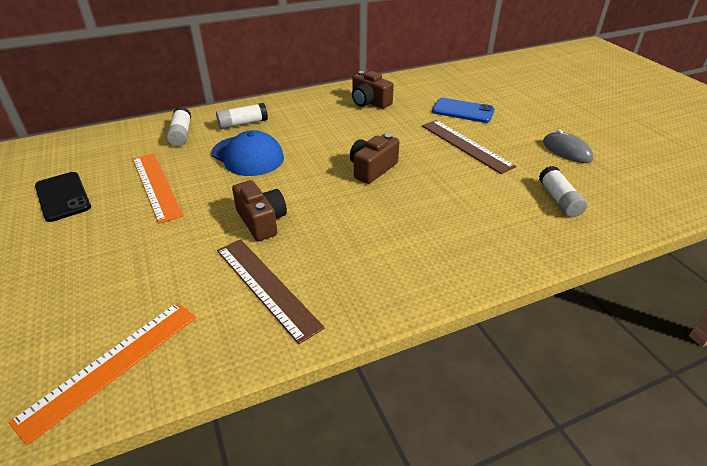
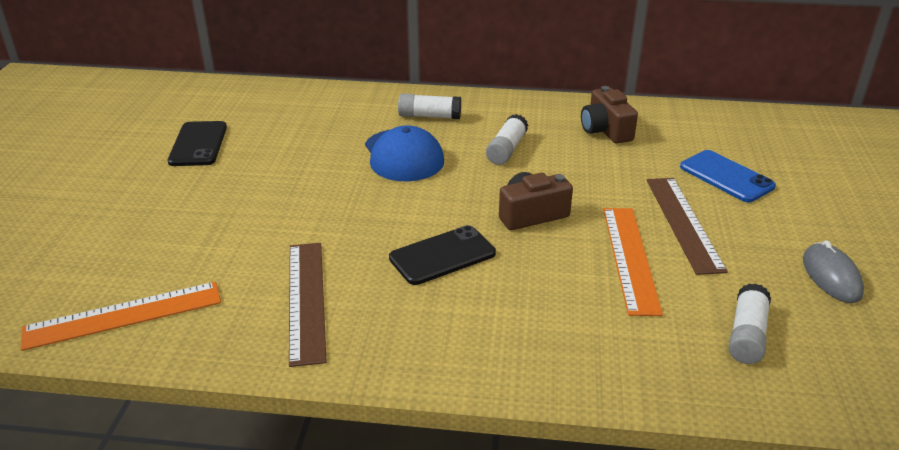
camera: 30 degrees right, 5 degrees down
(156, 186) = (287, 160): orange ruler -> orange ruler (630, 258)
(181, 134) = (355, 110): white glue stick -> white glue stick (506, 149)
(261, 221) = (358, 232): brown camera -> none
(339, 217) = (442, 256): none -> black phone

